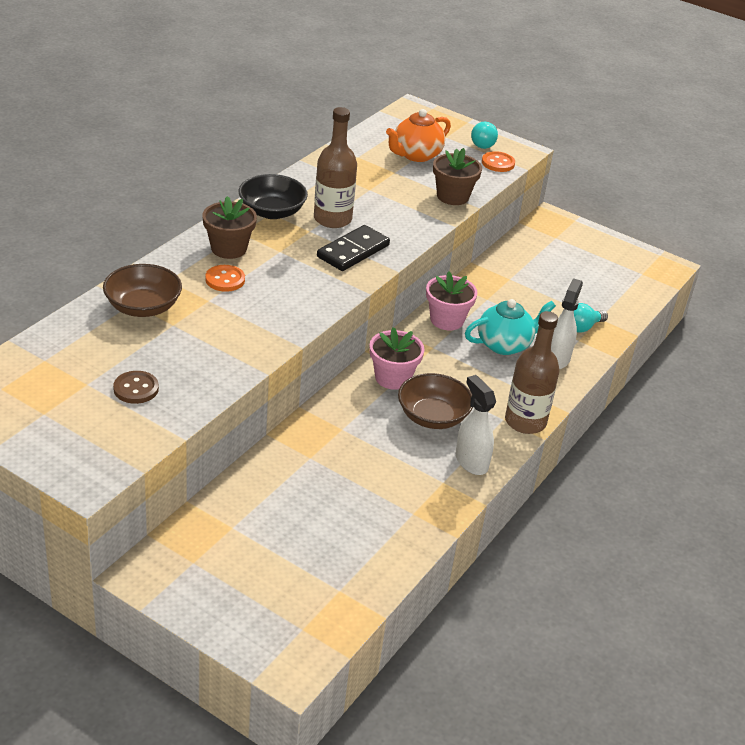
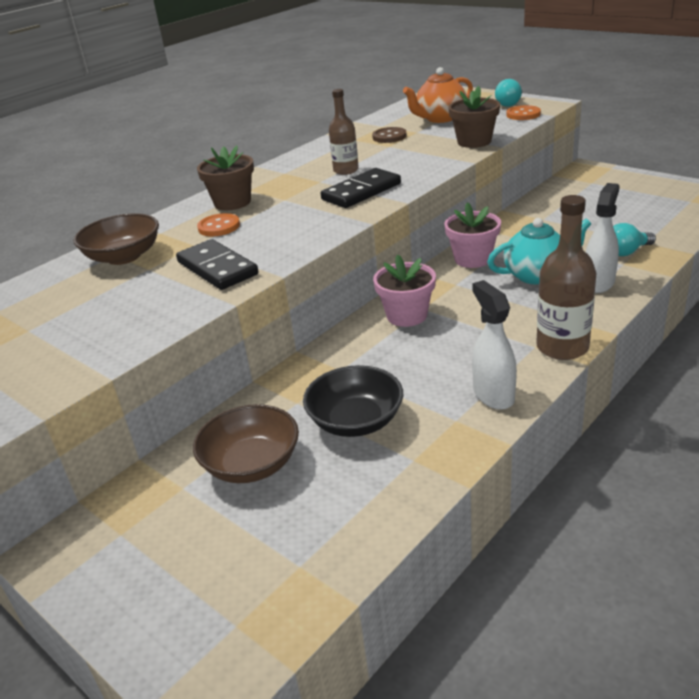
camera: 15 degrees right, 5 degrees down
(136, 389) = (79, 331): brown button -> brown button (389, 137)
(239, 331) = (217, 268): none -> black domino
(272, 212) = (286, 171): black bowl -> black bowl (356, 421)
(332, 219) = (346, 170): brown bottle -> brown bottle, size x0.64
(432, 417) = (449, 350): brown bowl -> brown bowl (251, 464)

